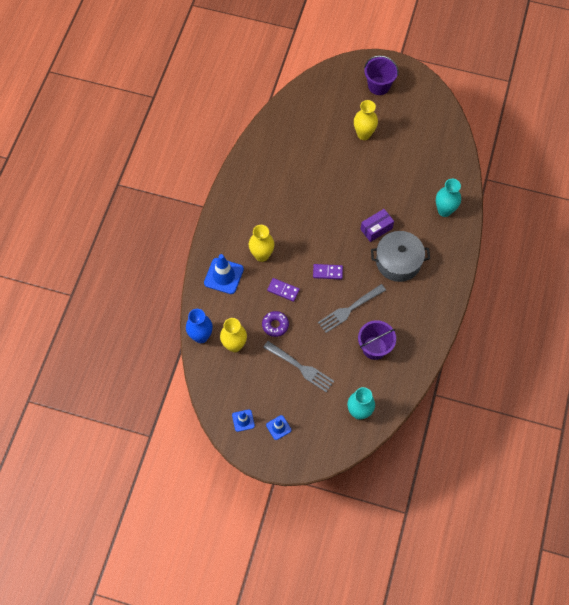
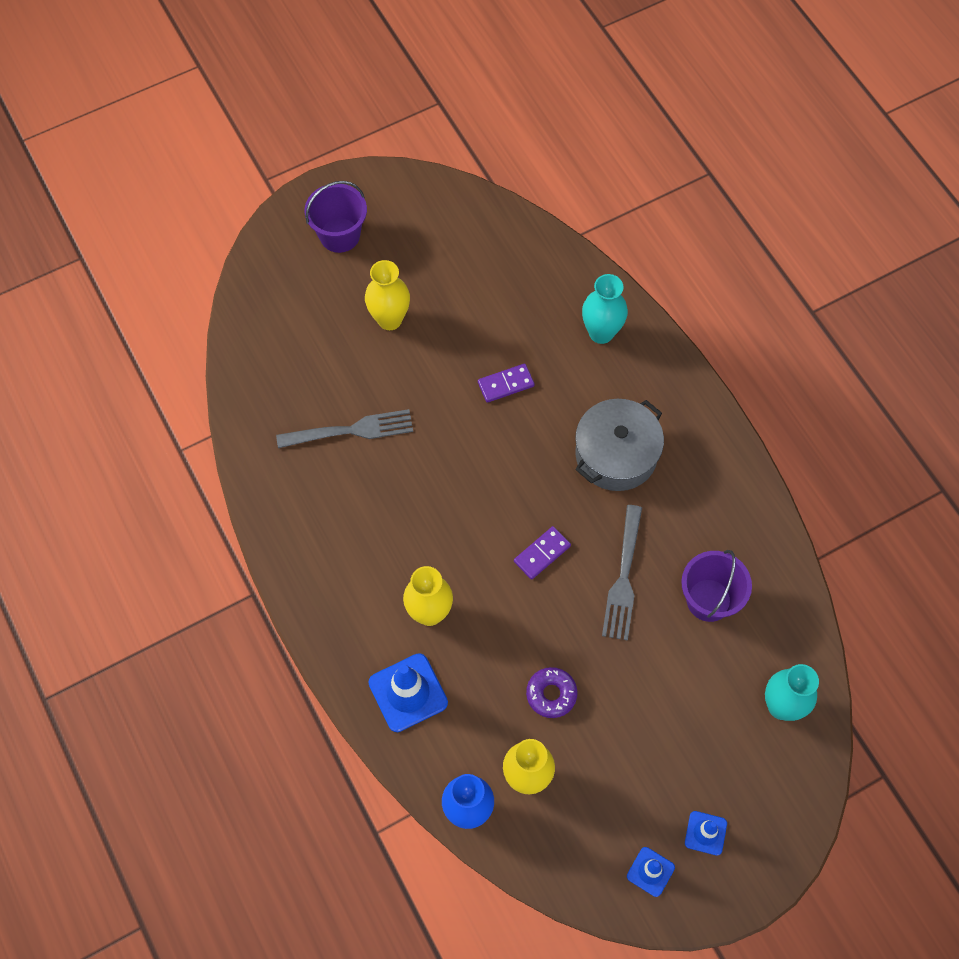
camera: 45 degrees left, 0 degrees up
(283, 290) = (510, 635): purple domino -> purple domino (506, 384)
(300, 367) = (644, 721): grey fork -> grey fork (350, 431)
(376, 229) = (542, 435): purple box -> none

